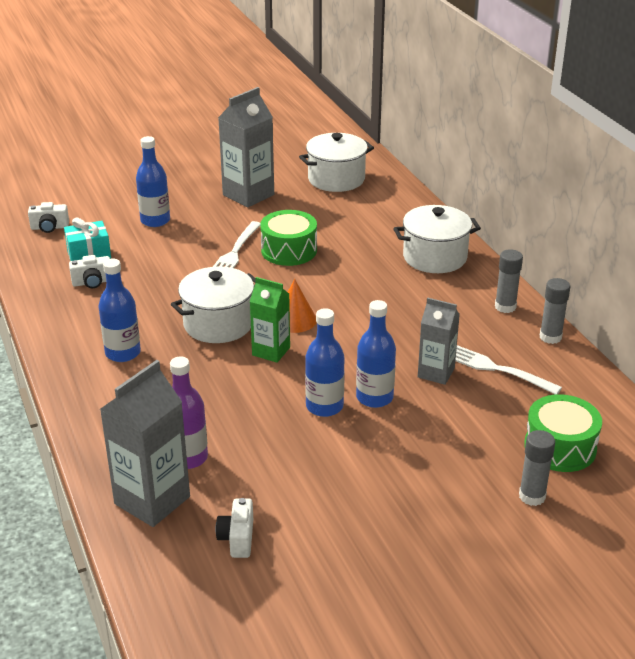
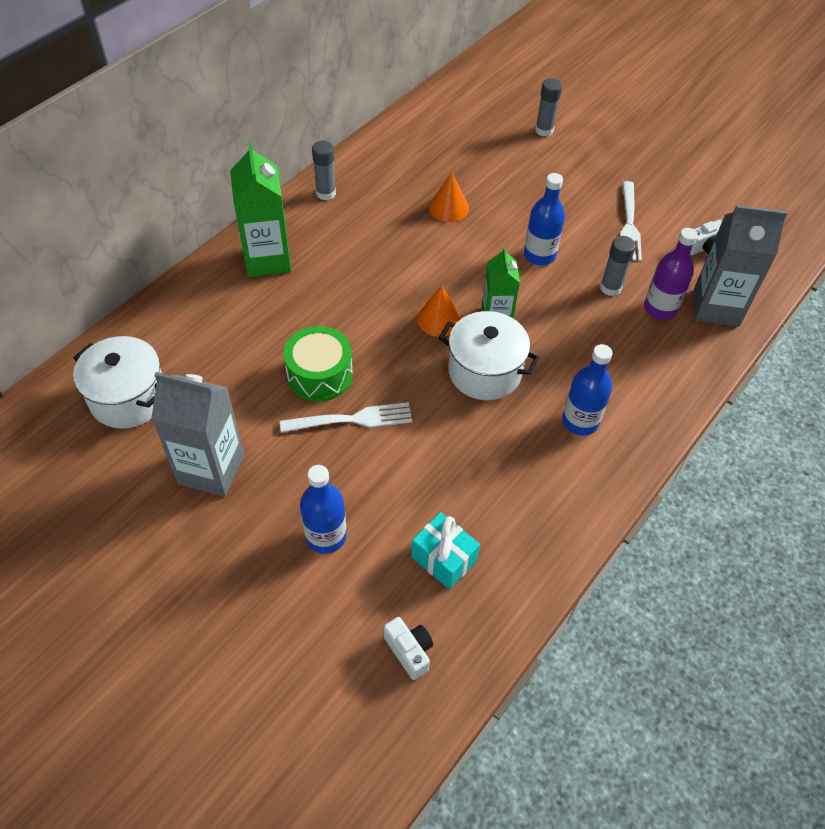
camera: 120 degrees left, 20 degrees up
(92, 282) = (491, 521): white camera -> none
(374, 397) = (506, 231): blue bottle -> none
(434, 257) = (267, 259): white pot -> green carton
(436, 373) = (449, 208): grey carton -> orange cone
(495, 368) = (419, 178): white fork -> white fork (629, 224)
(550, 337) = (354, 159): grey glue stick -> grey glue stick (610, 288)
(560, 447) = (485, 128): green drum -> none

